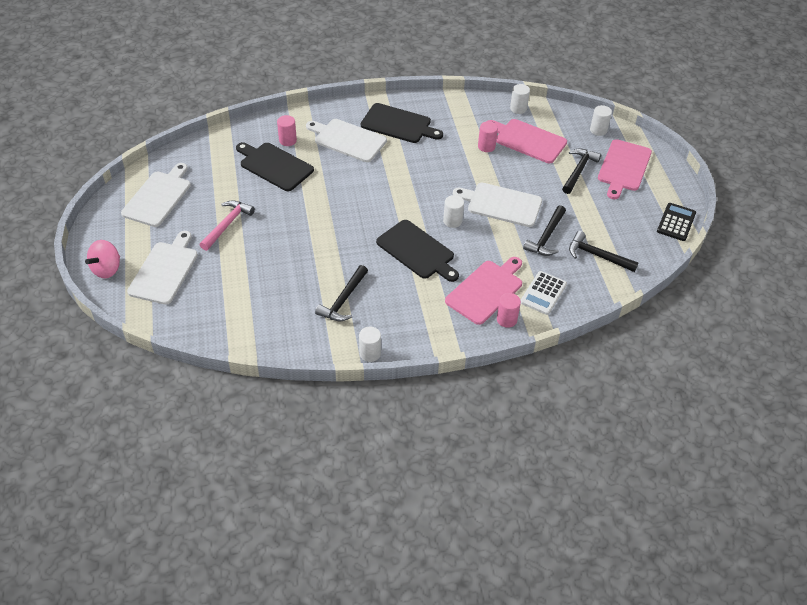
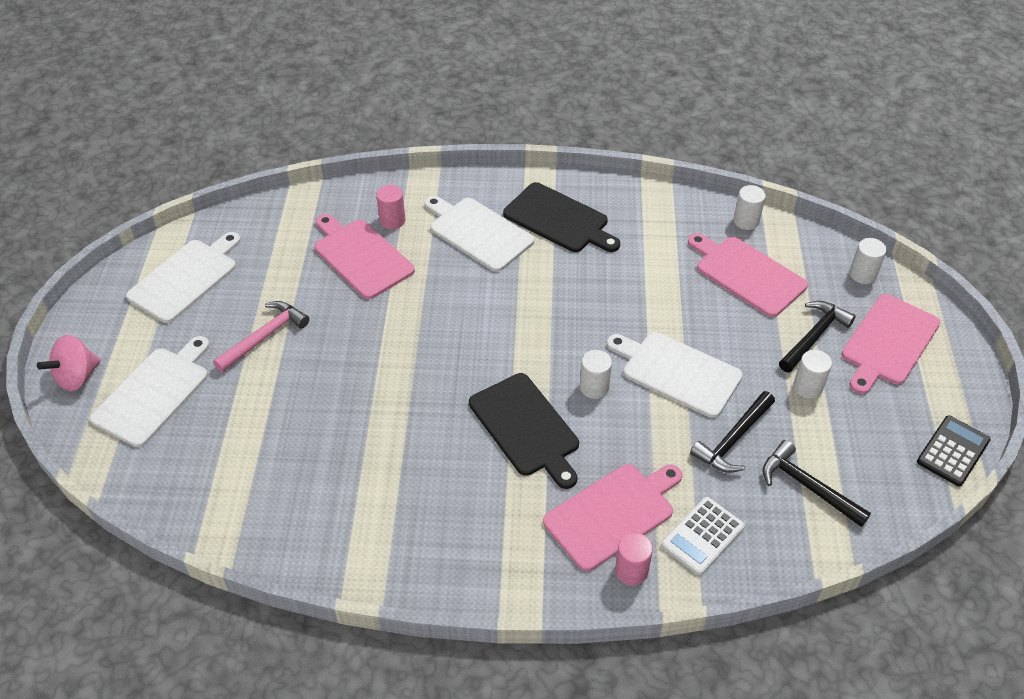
camera: 15 degrees right, 0 degrees up
(274, 166) = (361, 256): black cutting board -> pink cutting board
(343, 300) = (391, 489): black hammer -> none
(370, 353) = (402, 587): white cylinder -> white cylinder (807, 387)
(486, 146) = (680, 274): pink cylinder -> none

